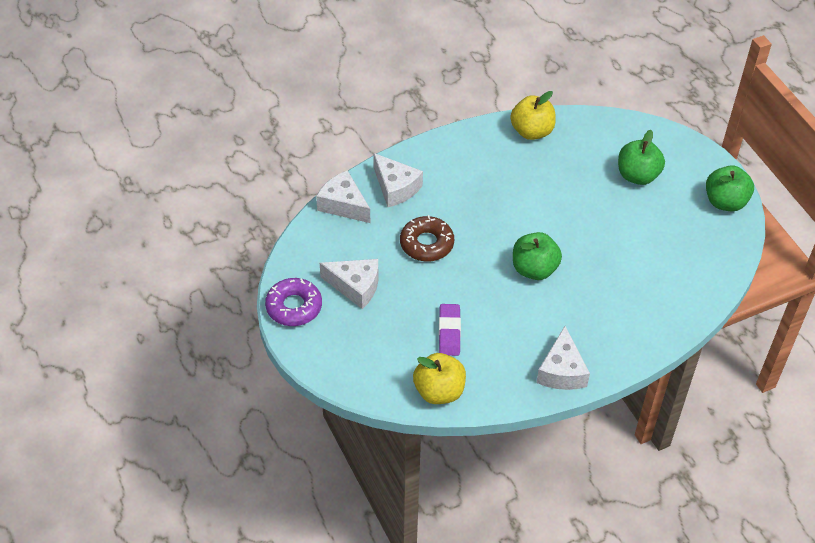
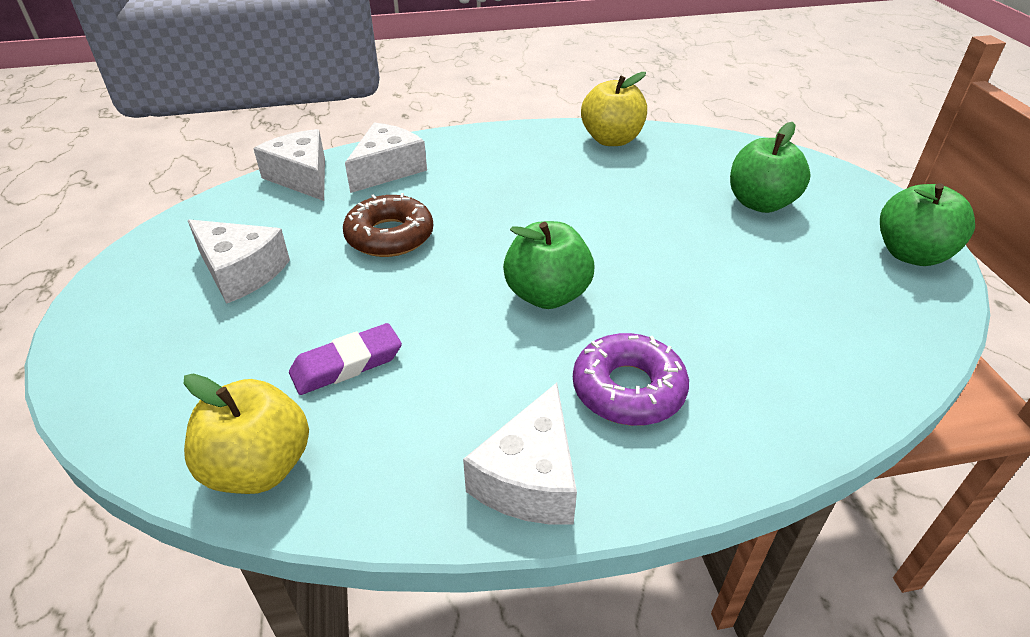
camera: 15 degrees right, 10 degrees down
(294, 307) = (125, 283): purple donut -> purple donut (628, 389)
(395, 188) = (387, 170): white cheese -> white cheese turned 120 degrees counterclockwise
(449, 332) = (347, 364): purple eraser -> purple eraser turned 45 degrees clockwise

